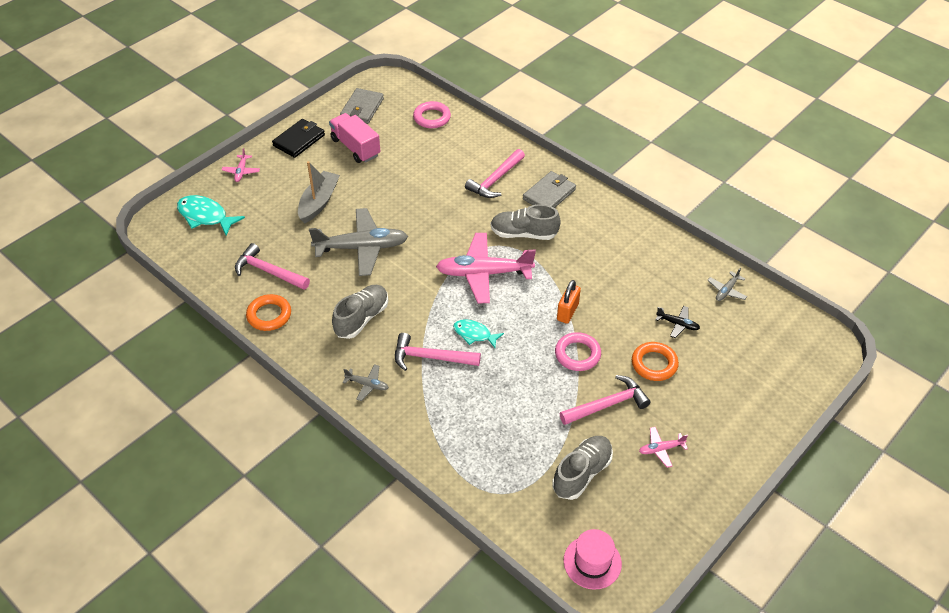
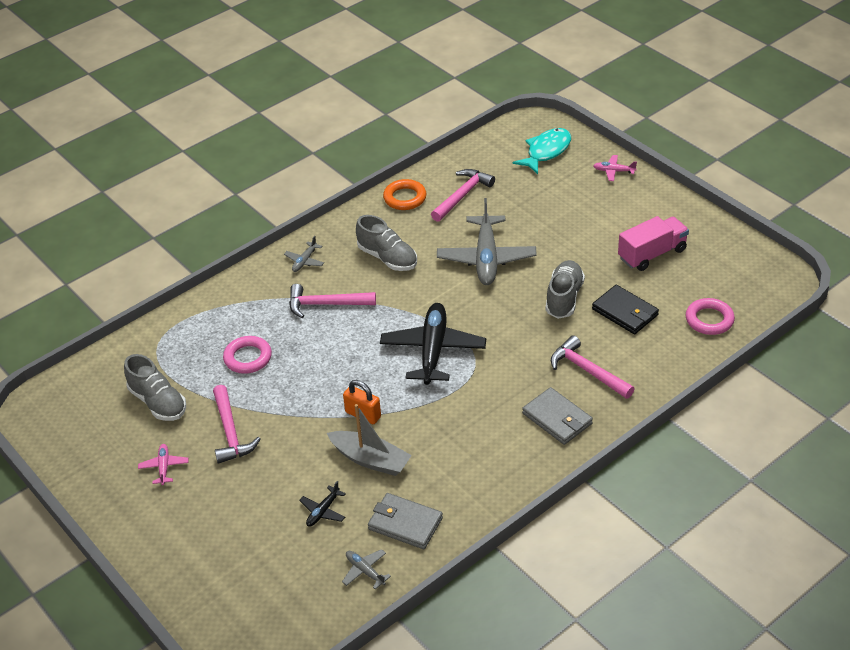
camera: 100 degrees right, 5 degrees down
(299, 140) = (665, 210): black wallet -> black wallet (625, 312)
(319, 202) = (560, 227): grey boat -> grey boat (370, 460)
(362, 108) = (726, 260): grey wallet -> grey wallet (405, 523)
(431, 357) = (326, 304): pink hammer -> pink hammer turned 105 degrees counterclockwise
(474, 334) = (348, 337): turquoise fish -> none
(483, 273) = (433, 350): pink plane -> black plane
(524, 234) = (491, 389): grey shoe -> grey shoe (564, 298)
(577, 354) = (302, 416): pink ring -> pink ring (248, 358)
(592, 562) = (66, 398): pink hat -> none
(654, 364) = (272, 479): orange ring -> none

